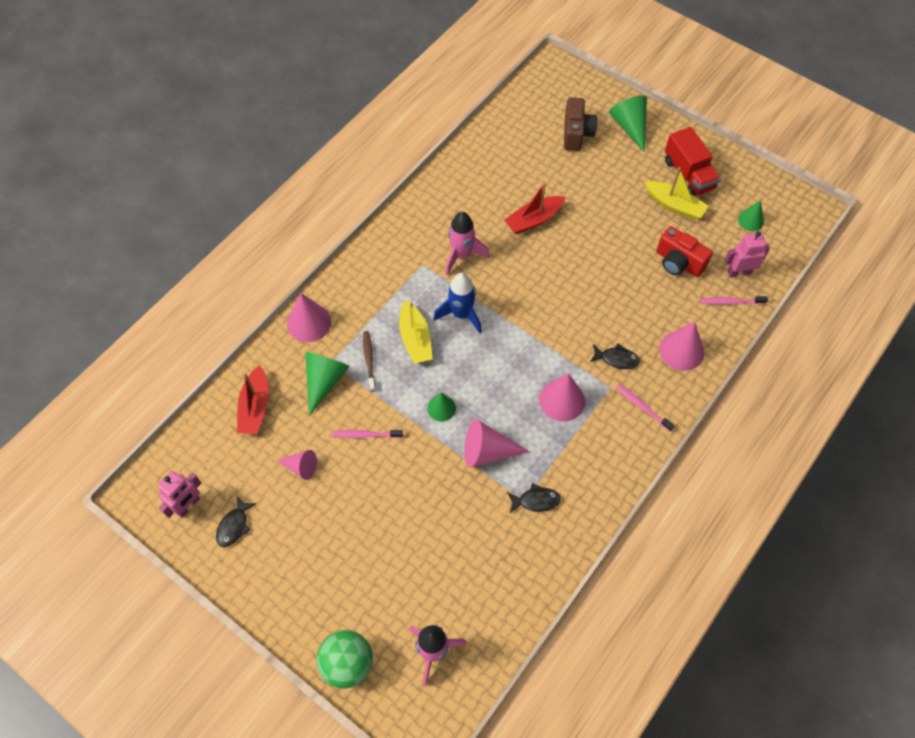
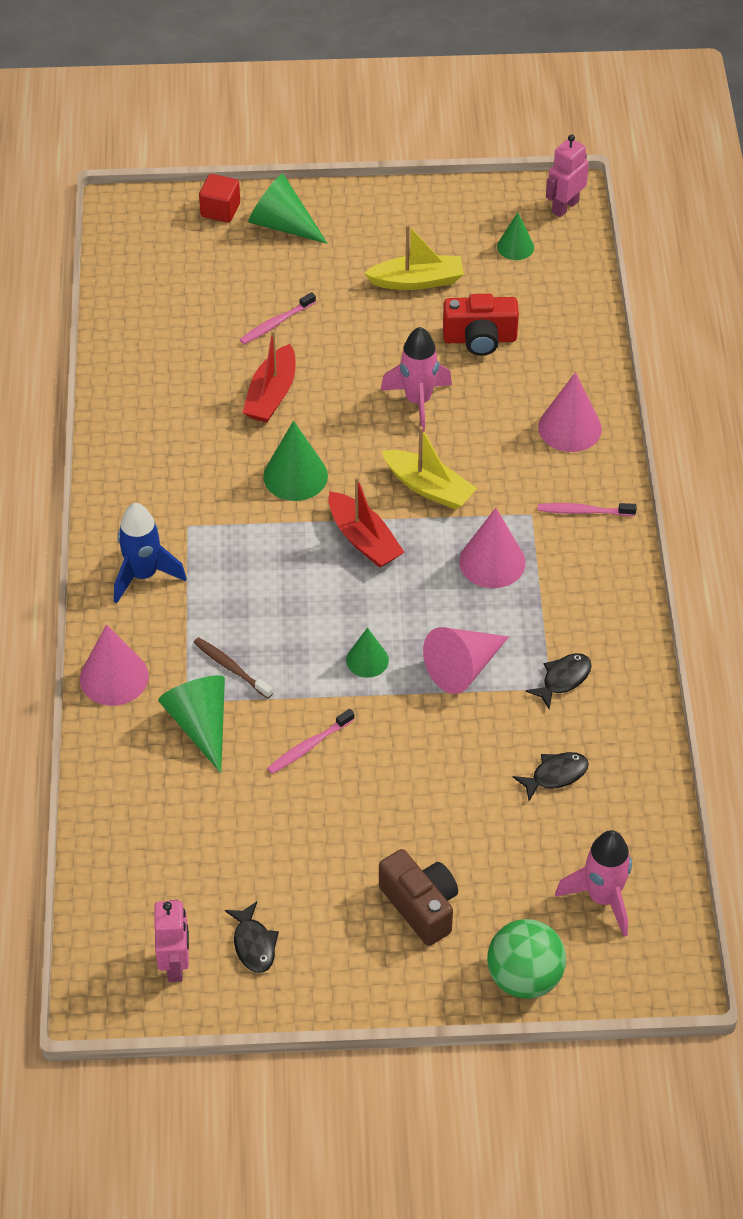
camera: 40 degrees left, 10 degrees down
(255, 407) = (145, 809): red boat -> red boat (364, 539)
(301, 467) = (268, 830): pink cone -> none
(415, 339) = (263, 610): yellow boat -> yellow boat (429, 487)
(461, 255) = (225, 486): pink rocket -> pink rocket (418, 401)
(461, 314) = (289, 549): blue rocket -> blue rocket (143, 575)
(503, 274) = (295, 476): none -> green cone
(576, 133) = (227, 269): brown camera -> brown camera (421, 906)
(604, 98) = (220, 210): none -> red cube
(616, 359) = (510, 481): black fish -> black fish (555, 775)
(688, 174) = (401, 238): red truck -> none
(730, 302) = (574, 345): pink toothbrush -> pink toothbrush (276, 323)
(739, 272) = (553, 309): pink robot -> pink robot (564, 207)

